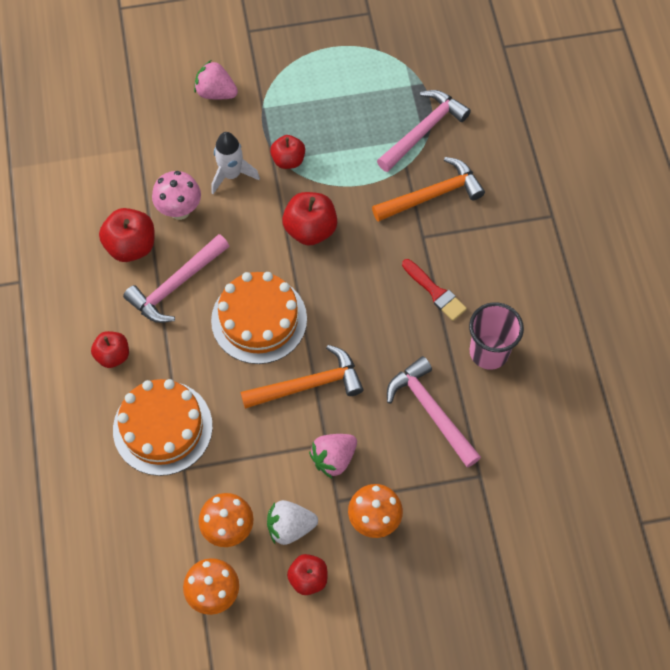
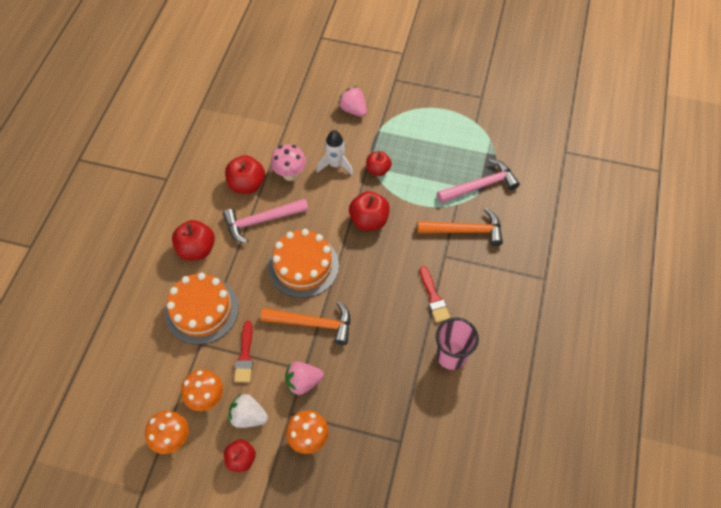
camera: 25 degrees right, 5 degrees down
(113, 355) = (196, 249): red apple -> red apple, size x1.52
(247, 458) = (245, 356): none -> red brush
(431, 411) = (388, 379): pink hammer -> none

